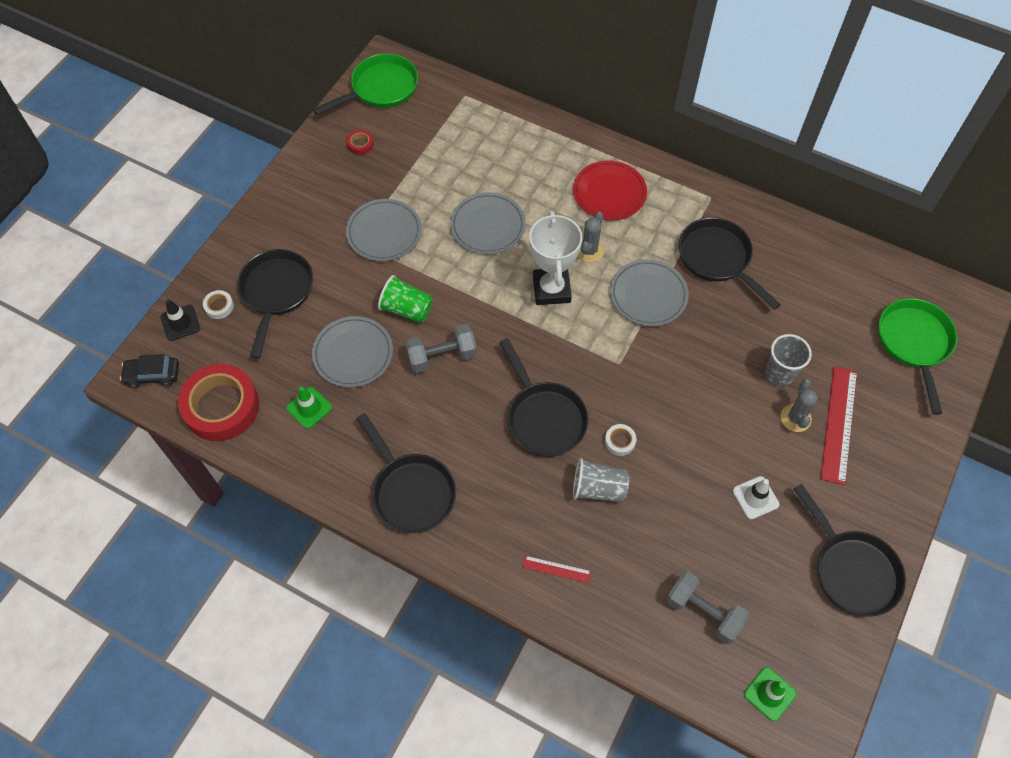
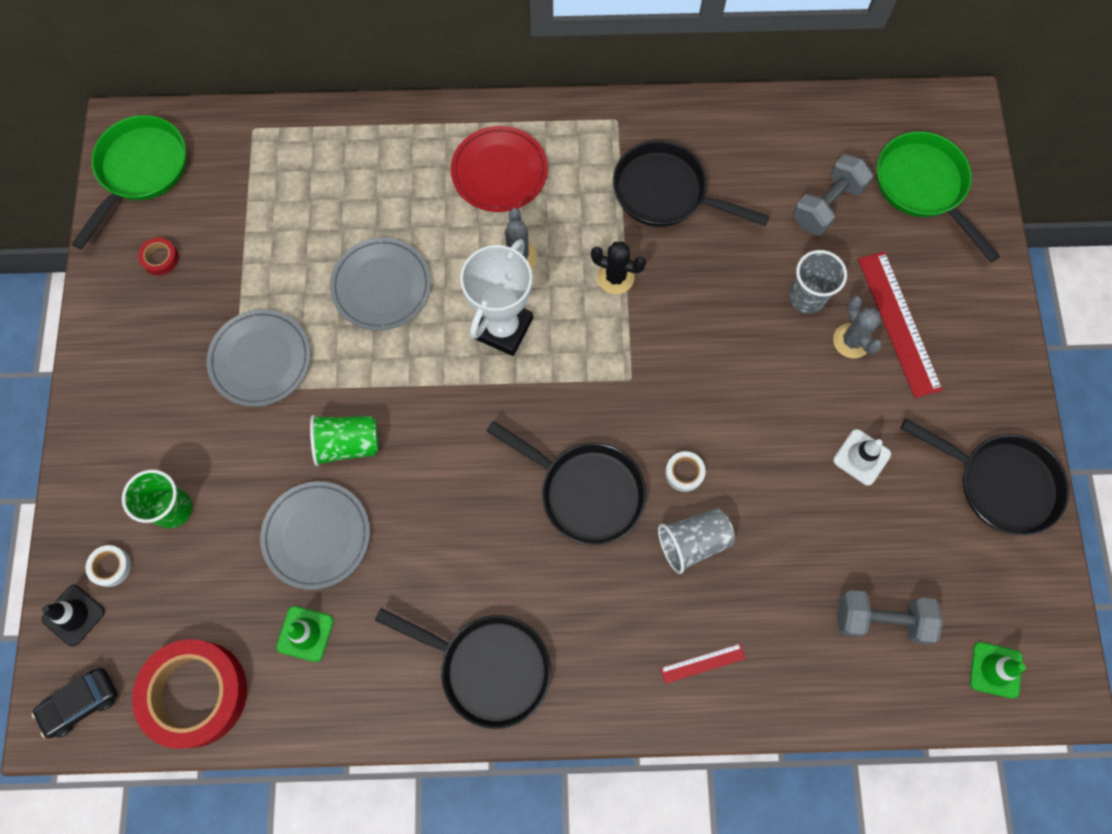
camera: 30 degrees left, 10 degrees up
(276, 292) = (173, 509): black pan -> green cup
(442, 356) = (425, 481): grey dumbbell -> grey dumbbell (826, 205)
(551, 289) = (503, 328): white trophy -> white trophy turned 60 degrees clockwise
(648, 295) = (615, 277): grey plate -> black cactus

